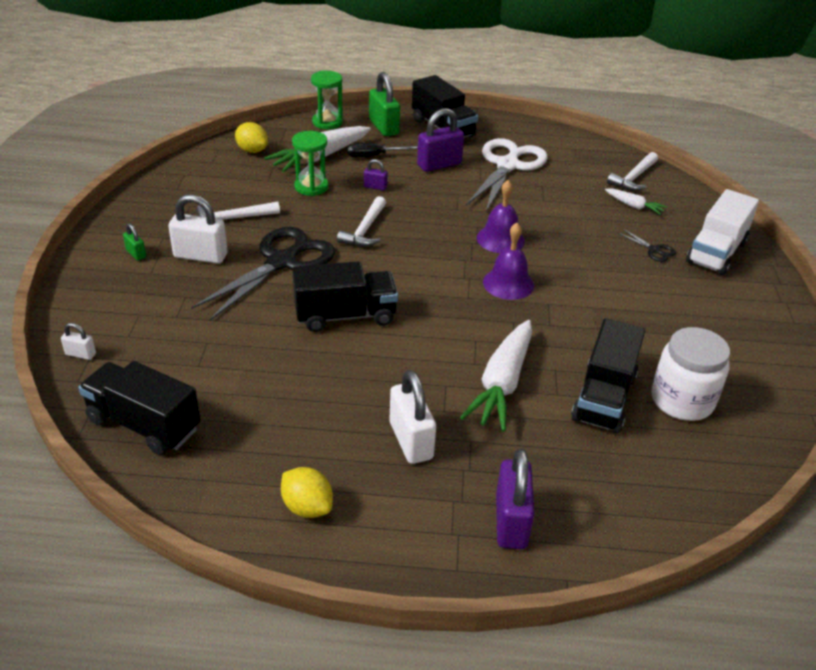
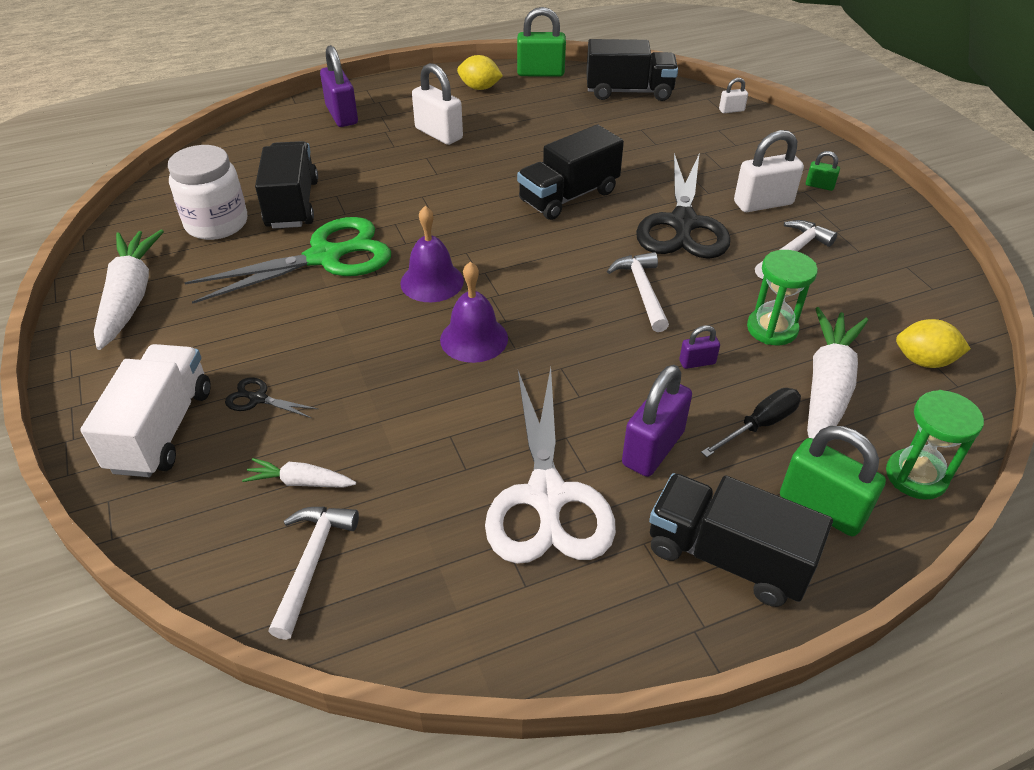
camera: 155 degrees right, 5 degrees up
(206, 506) = (540, 73): none -> green padlock
(502, 384) = (389, 188): white carrot -> white carrot (130, 297)
(585, 331) = (326, 257): none -> green scissors

